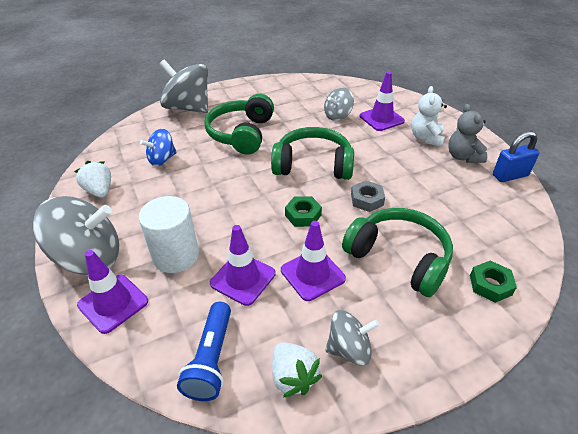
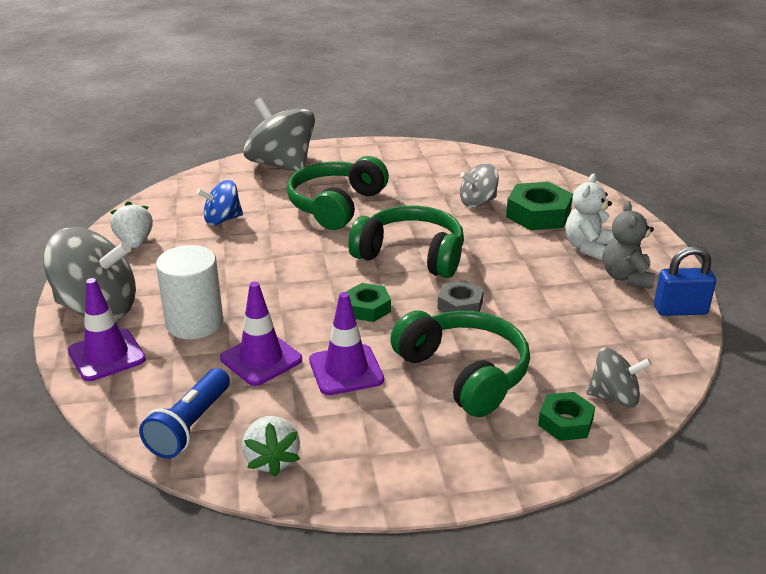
camera: 15 degrees right, 10 degrees down
(349, 349) = (349, 448): grey spinning top -> grey spinning top (614, 397)
(381, 119) = (538, 214): purple traffic cone -> green nut

